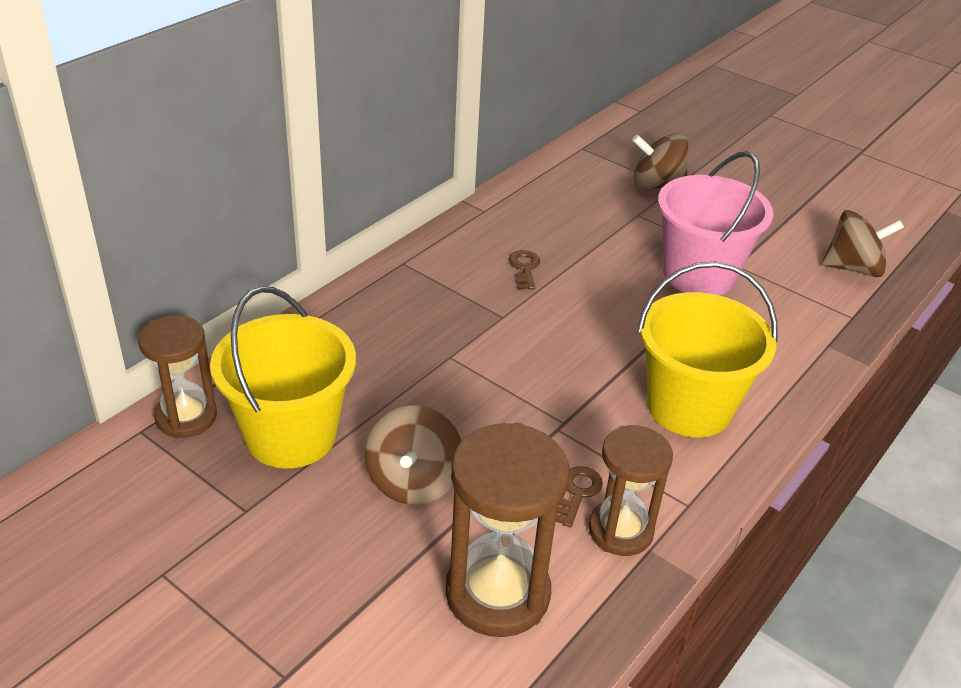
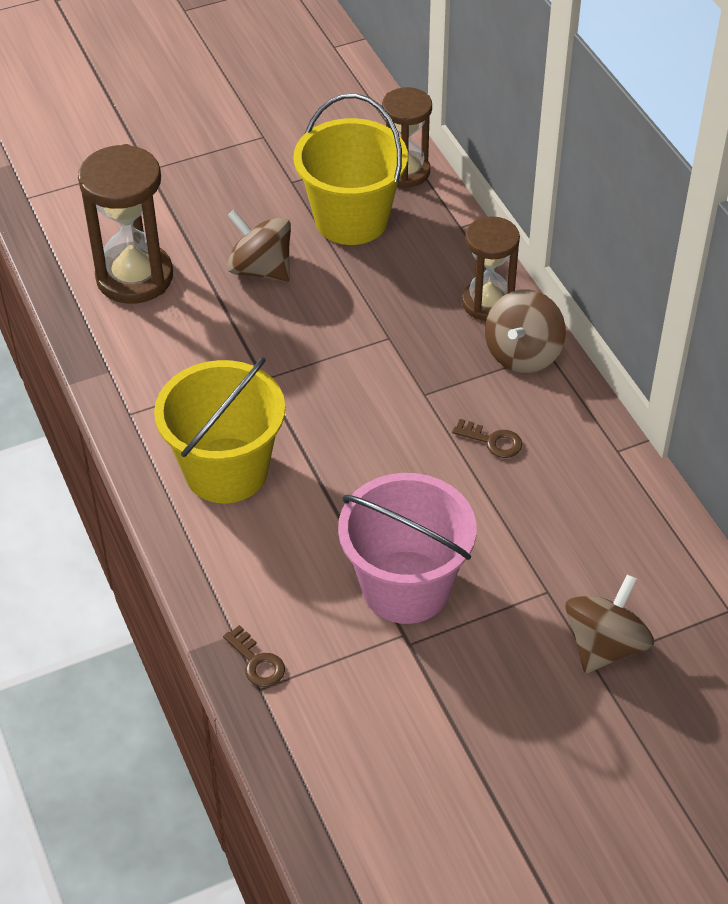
camera: 120 degrees right, 10 degrees up
(577, 493) = (186, 354): brown key -> brown key (257, 662)
(620, 531) = (136, 362): brown hourglass -> brown hourglass (487, 303)
(853, 268) = (337, 753): brown spinning top -> brown spinning top (523, 354)

